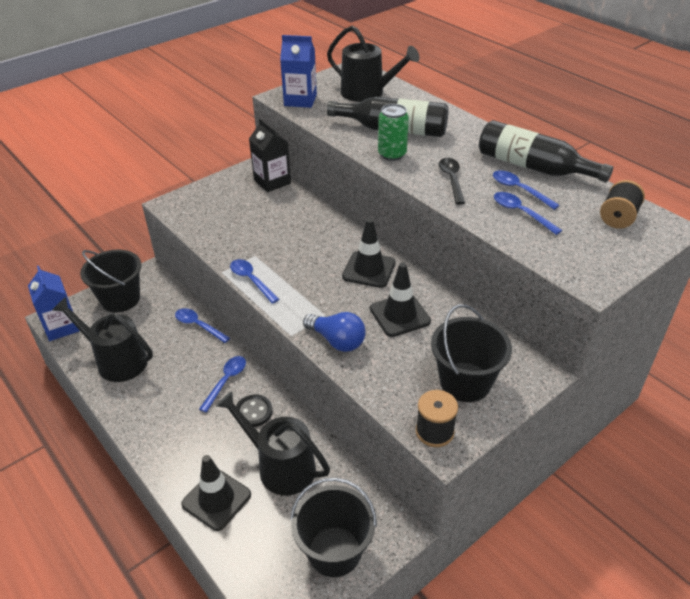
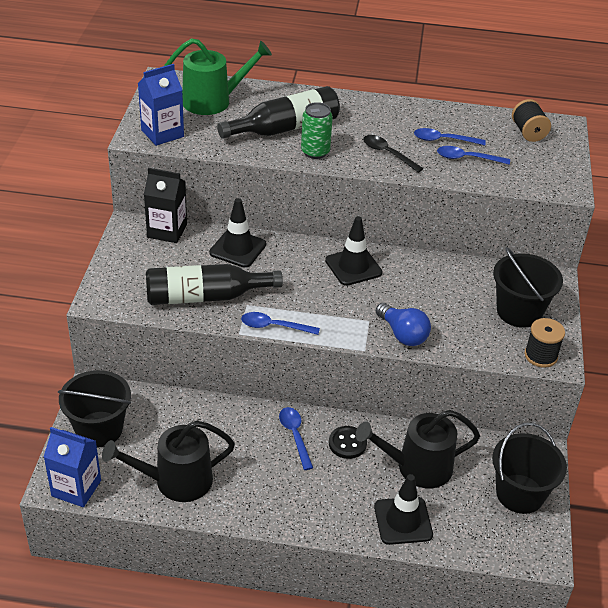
camera: 45 degrees left, 0 degrees up
(198, 325) = (209, 407): blue spoon -> none
(337, 341) = (402, 334): blue light bulb -> blue light bulb turned 60 degrees clockwise
(367, 93) = (212, 101): black watering can -> green watering can
(399, 315) = (420, 289): black traffic cone -> black traffic cone (238, 248)
(533, 167) = (429, 116): black bottle -> black bottle (205, 296)

